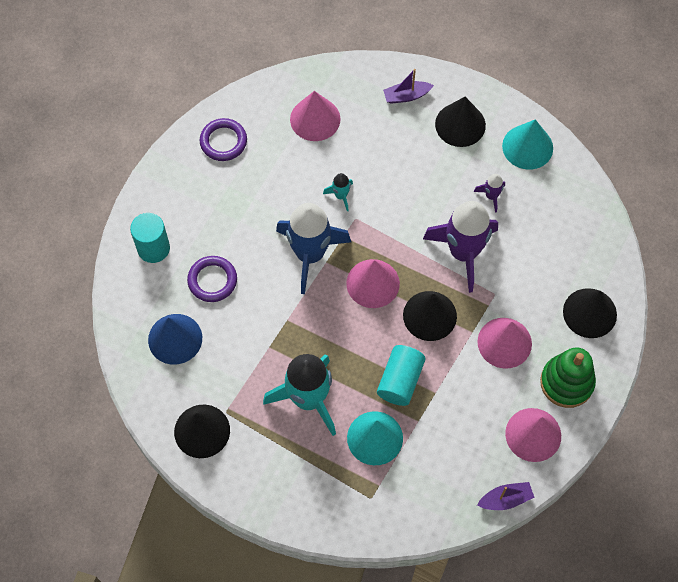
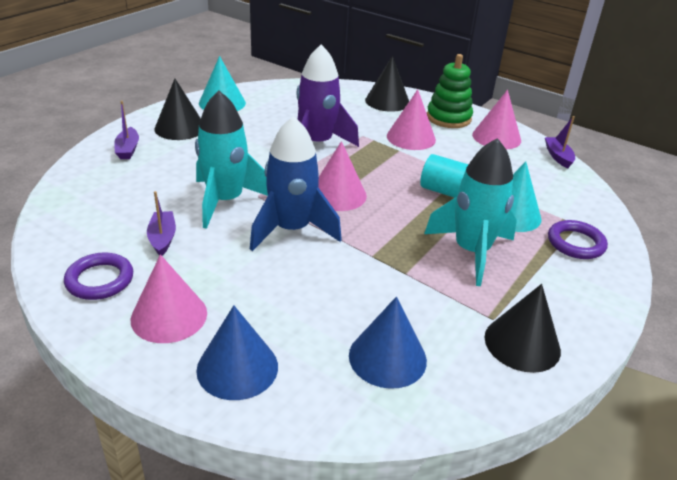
camera: 85 degrees left, 30 degrees down
(153, 248) = (237, 368): turquoise cylinder -> blue cone
(212, 280) = (306, 311): purple ring -> purple ring (575, 243)
(279, 165) = (162, 238): none -> purple boat
(315, 119) = (116, 206): pink cone -> pink cone (169, 316)
(341, 196) = (225, 201): turquoise rocket -> turquoise rocket, size x2.32
(429, 315) = (379, 168): black cone -> none
(491, 196) = (264, 124): purple rocket -> none

